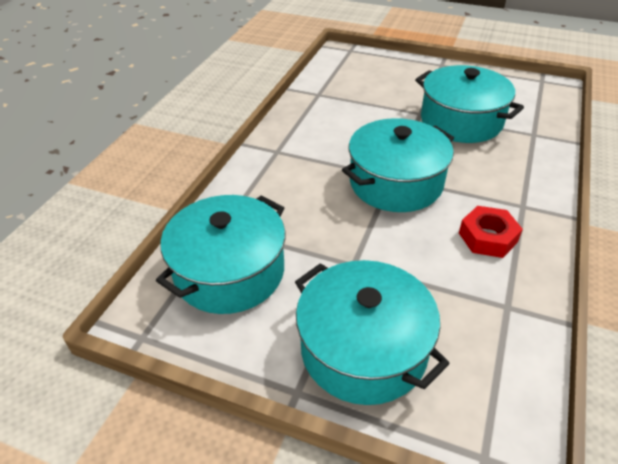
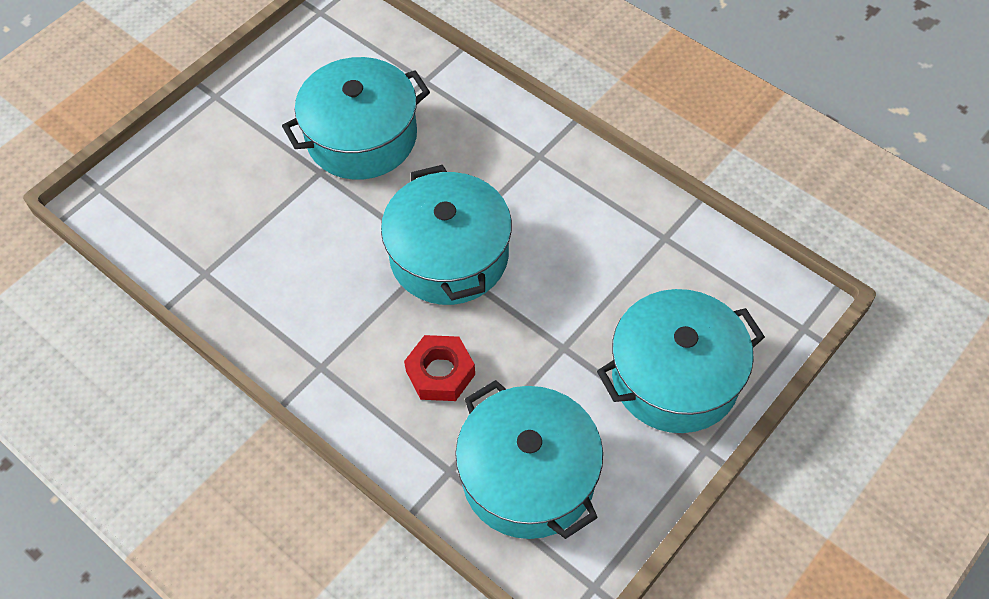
camera: 70 degrees left, 15 degrees up
(488, 237) = (572, 209): red nut -> red nut (440, 373)

